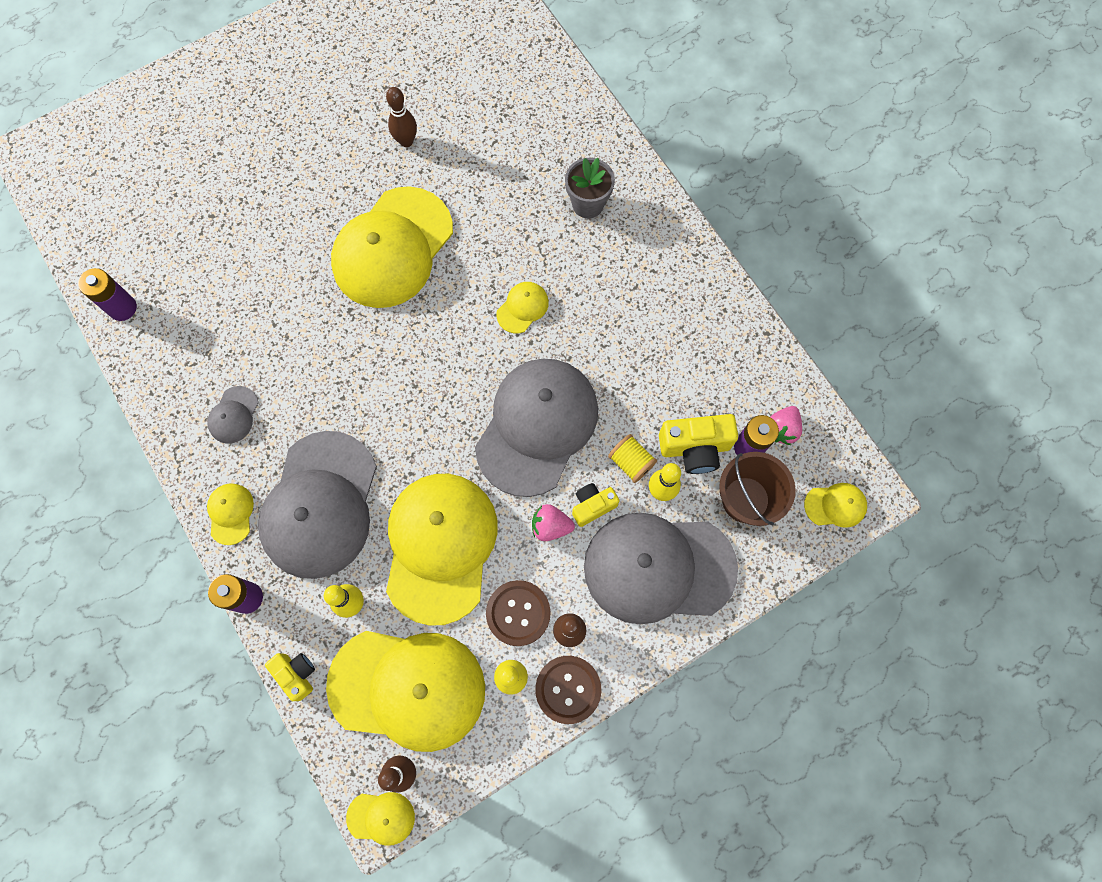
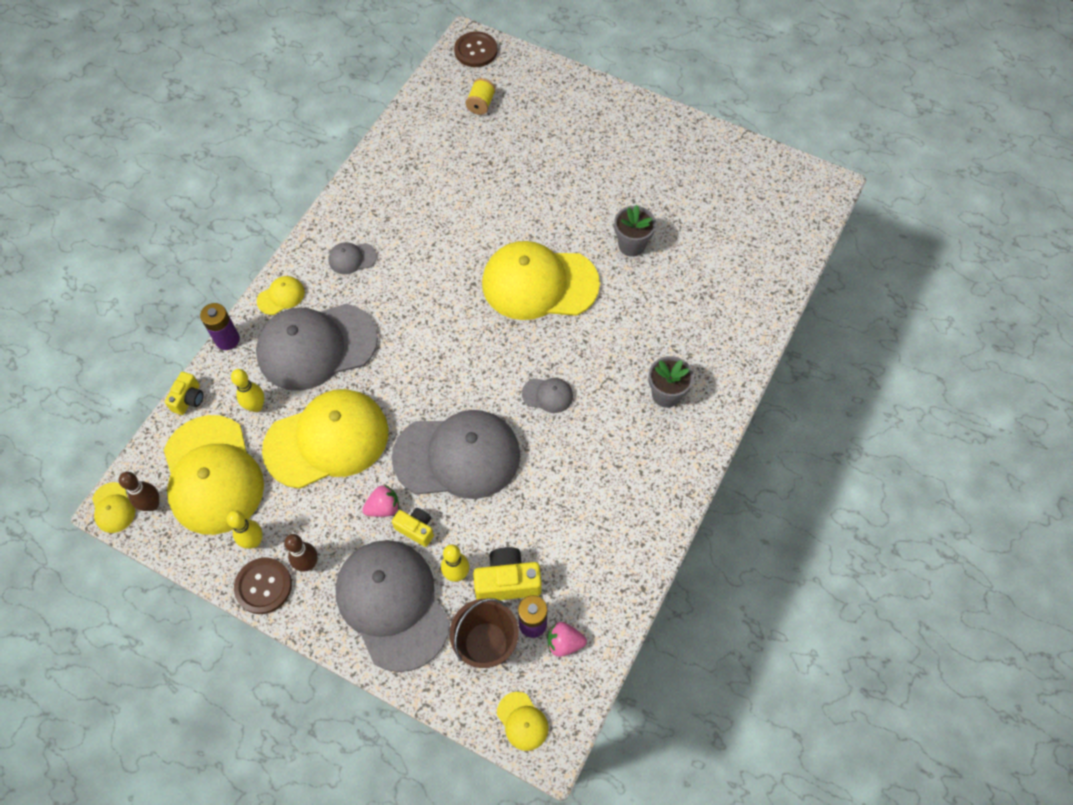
camera: 60 degrees right, 10 degrees down
(122, 308) = (390, 152): purple battery -> none
(406, 141) = (631, 245): brown bowling pin -> grey flower pot
(518, 613) = (304, 520): brown button -> brown button (476, 51)
(522, 308) = (547, 395): yellow cap -> grey cap
(551, 526) = (383, 507): pink strawberry -> pink strawberry turned 90 degrees clockwise
(631, 462) = (467, 539): yellow spool -> yellow spool (481, 104)
(695, 448) = (507, 581): yellow camera -> yellow camera turned 120 degrees clockwise

